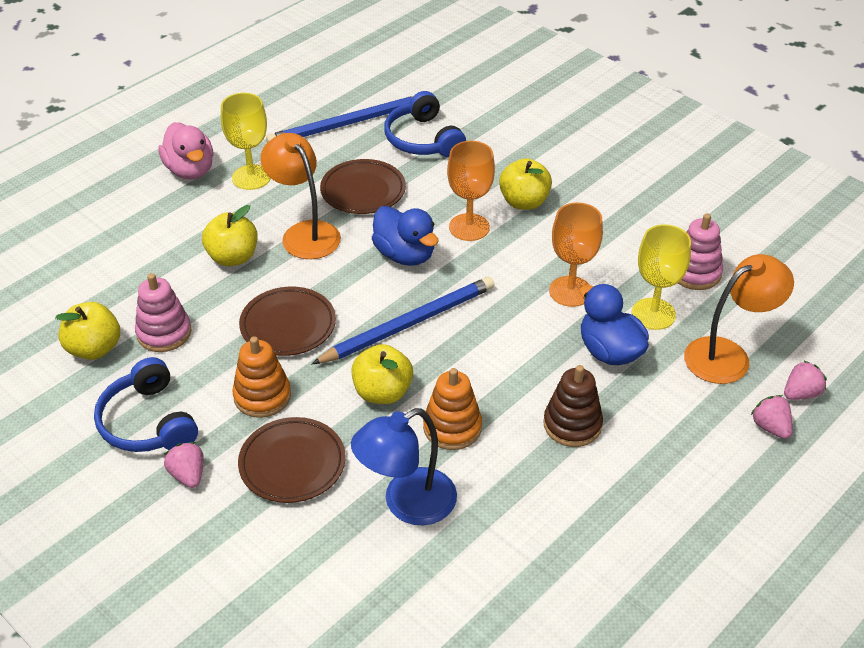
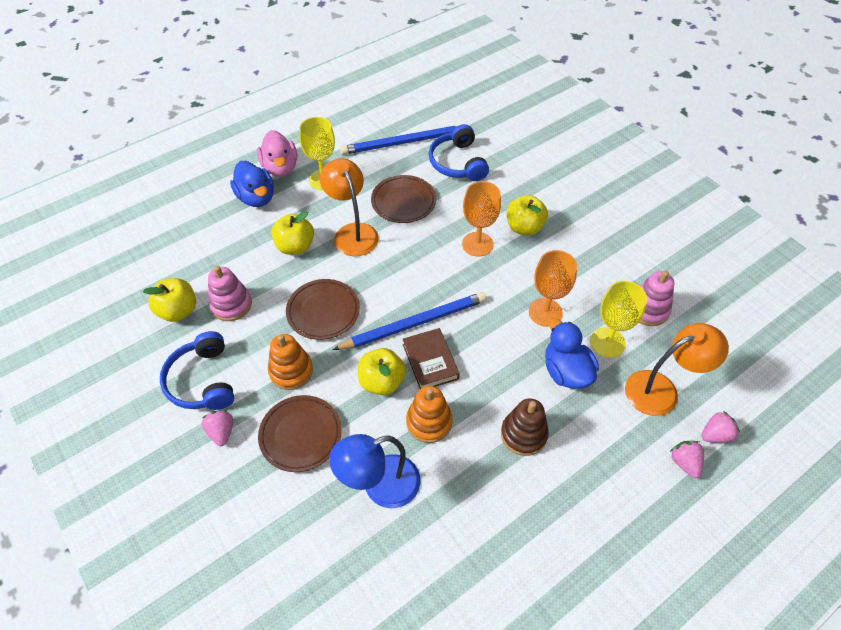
camera: 10 degrees right, 10 degrees up
(405, 255) = (423, 262): blue duck -> blue duck (256, 198)
(438, 362) = (430, 361): none -> brown book

